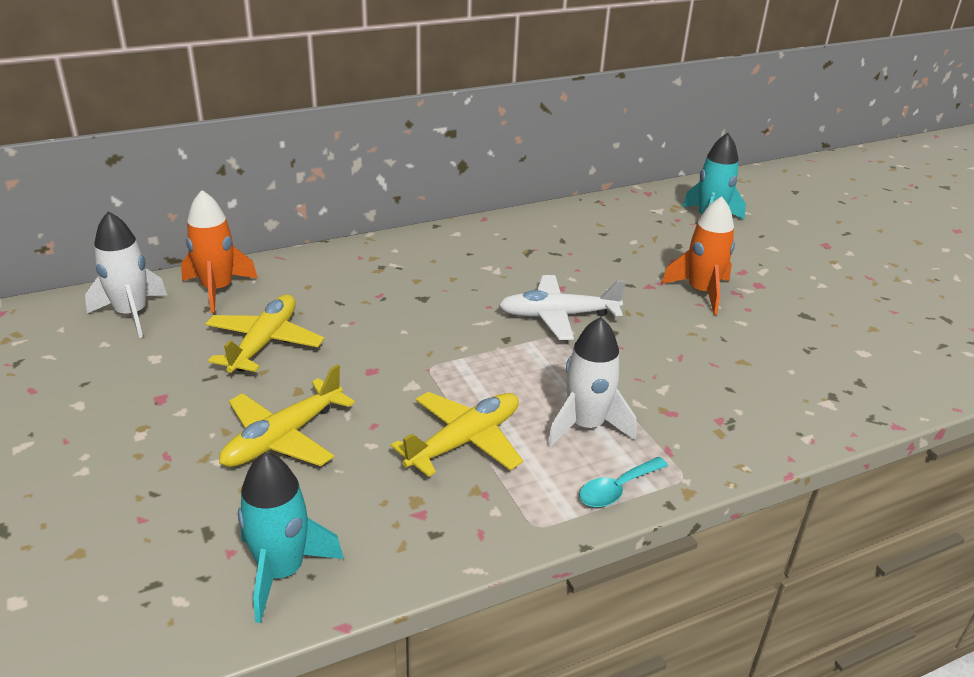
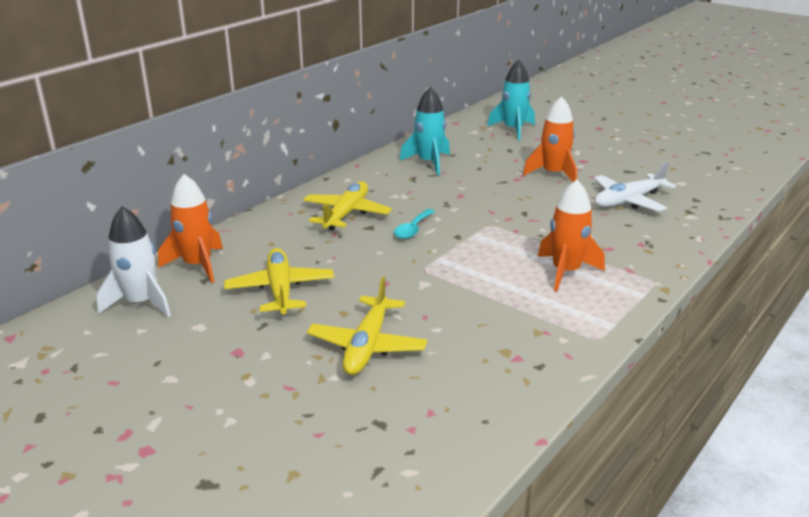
camera: 25 degrees left, 5 degrees down
(282, 571) = (462, 426): turquoise rocket -> turquoise rocket (429, 163)
(465, 441) = (498, 306): yellow plane -> yellow plane (346, 214)
(558, 316) = (477, 213): white plane -> white plane (628, 200)
(586, 426) = (566, 272): white rocket -> orange rocket
(617, 489) = (623, 301): turquoise spoon -> turquoise spoon (413, 229)

